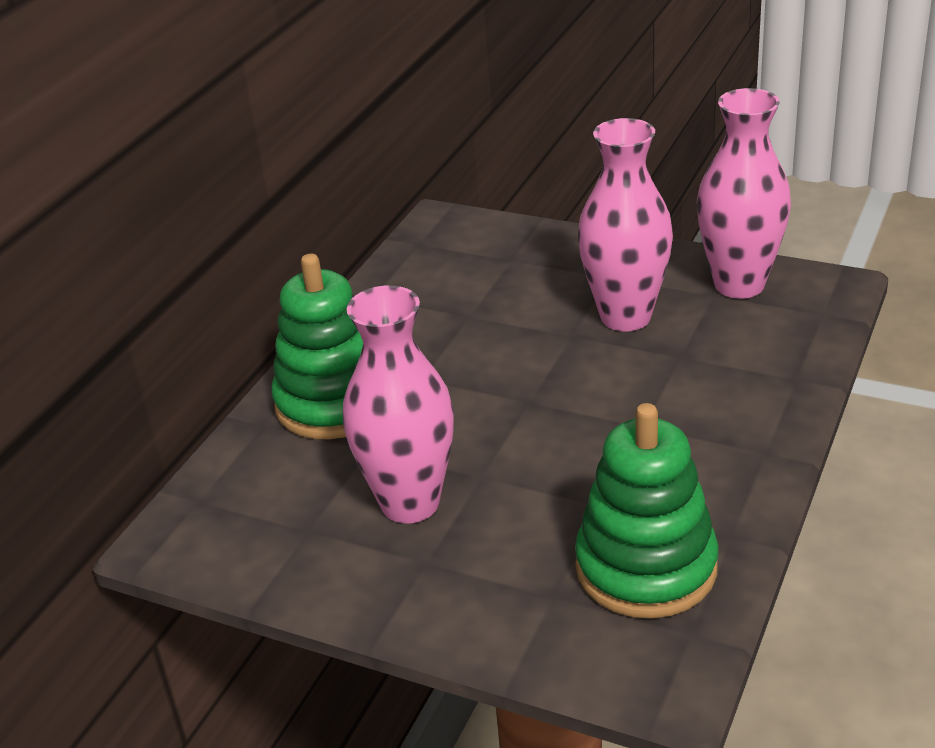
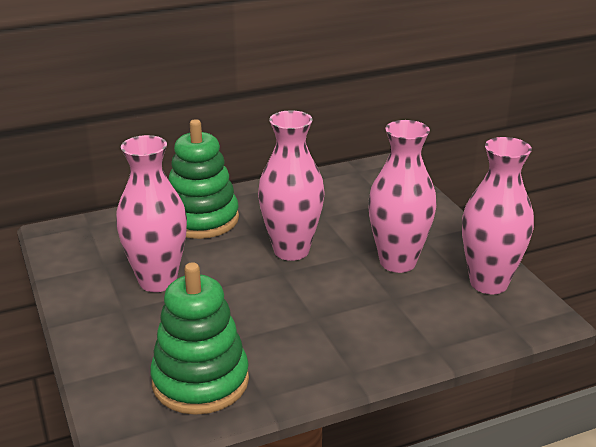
camera: 40 degrees right, 5 degrees down
(499, 373) = (291, 250): none -> pink vase

